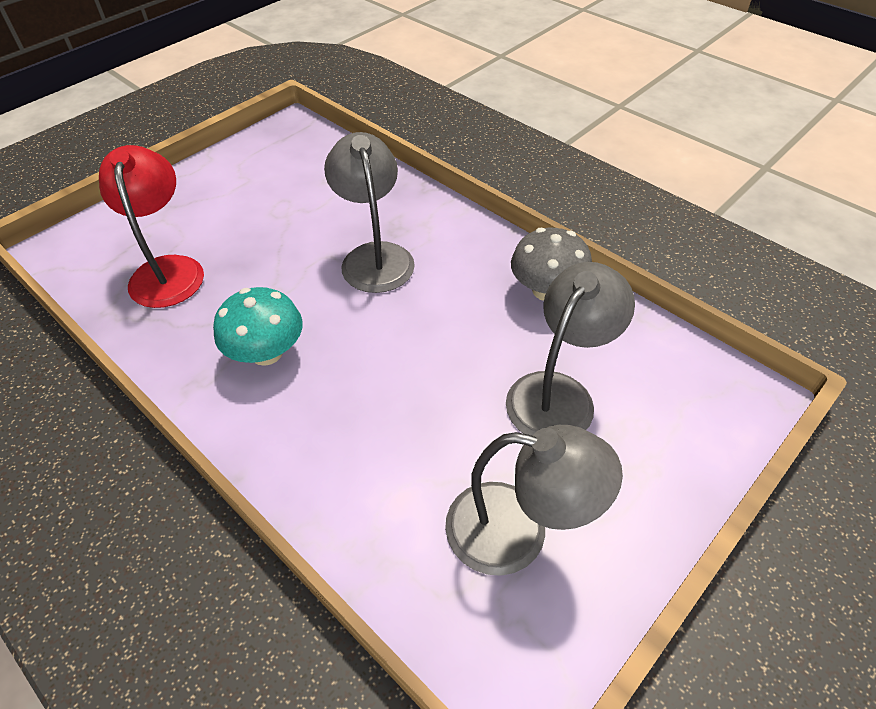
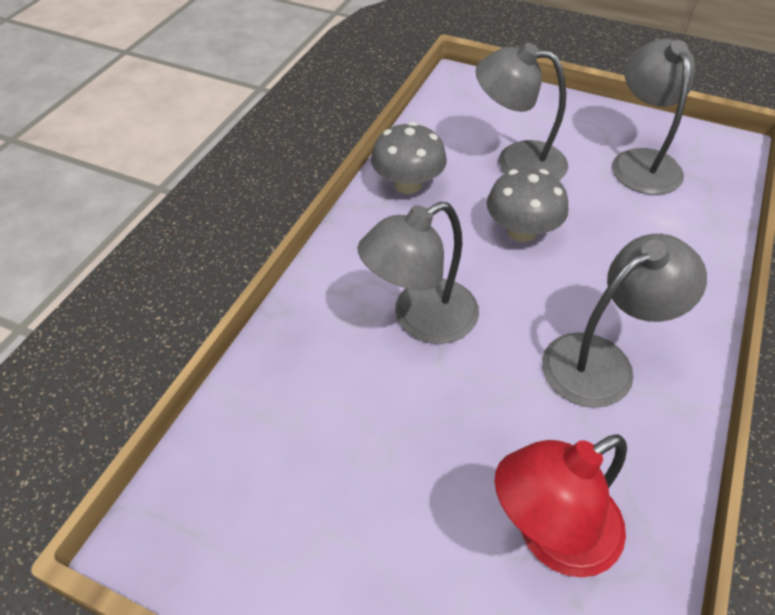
camera: 110 degrees left, 0 degrees up
(266, 352) = (602, 361): turquoise mushroom -> grey lamp
(444, 355) = (521, 231): none -> grey mushroom

